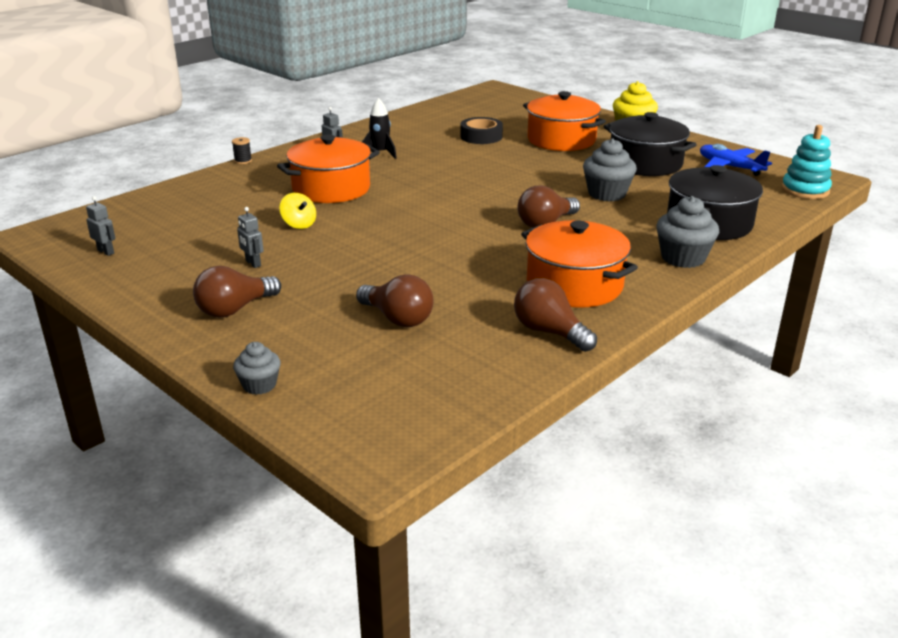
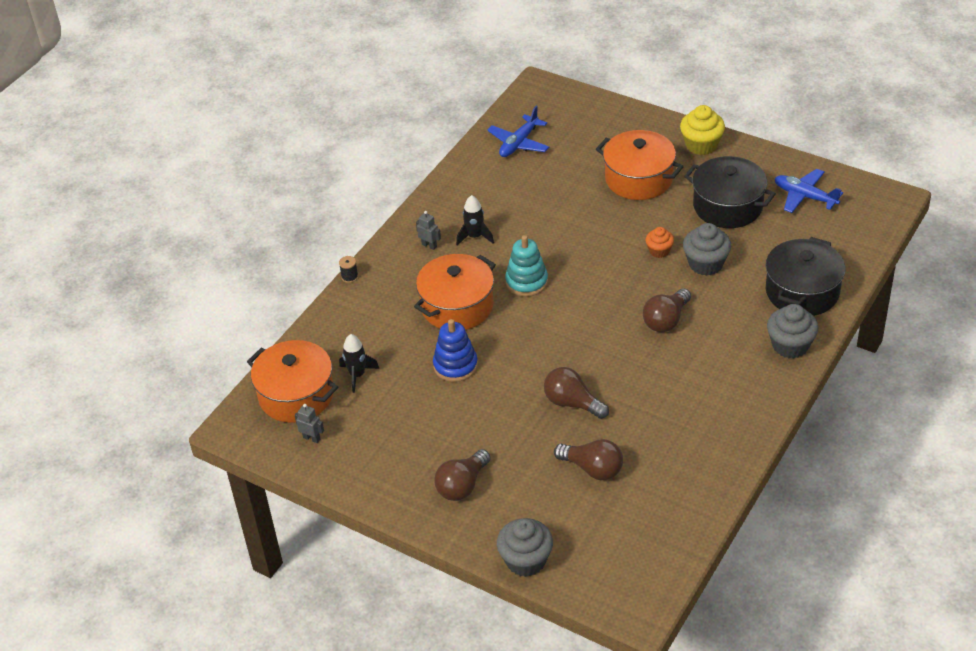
camera: 10 degrees left, 15 degrees up
(194, 217) = (357, 375): none -> black rocket
(253, 263) = (445, 427): grey robot -> none
(259, 385) = (525, 560): grey cupcake -> grey cupcake, size x1.67
(299, 224) = (455, 366): yellow spinning top -> blue stacking toy
(458, 112) = (519, 143): none -> blue plane
(481, 136) = (559, 187): black tape -> none
(549, 332) = (711, 459): brown light bulb -> brown light bulb (572, 403)
(560, 181) = (659, 251): none -> orange cupcake
(574, 285) = (713, 399): orange pot -> orange pot (296, 395)
(805, 190) = (875, 223): turquoise stacking toy -> turquoise stacking toy (526, 282)

